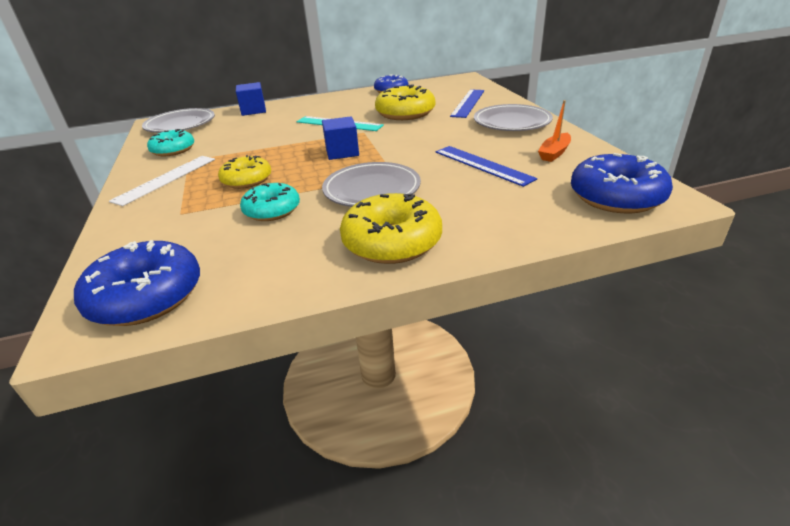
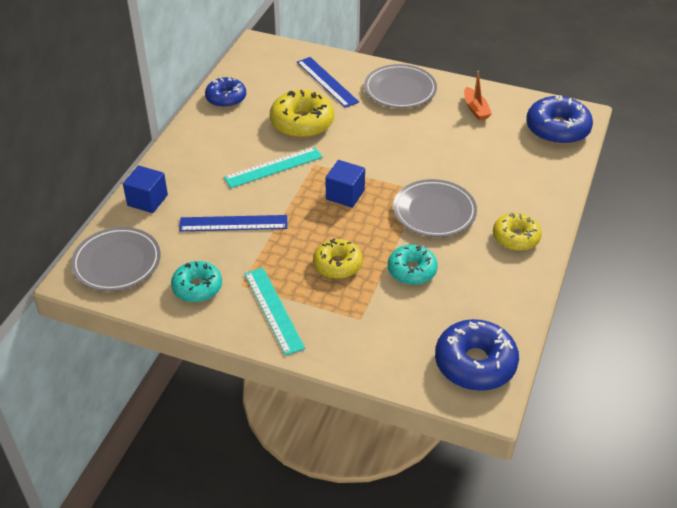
camera: 55 degrees left, 10 degrees up
(166, 179) = (273, 310): white ruler -> turquoise ruler
(392, 242) = (516, 237): yellow donut -> yellow donut, size x0.66
(482, 165) = (456, 146): blue ruler -> blue ruler (233, 223)

